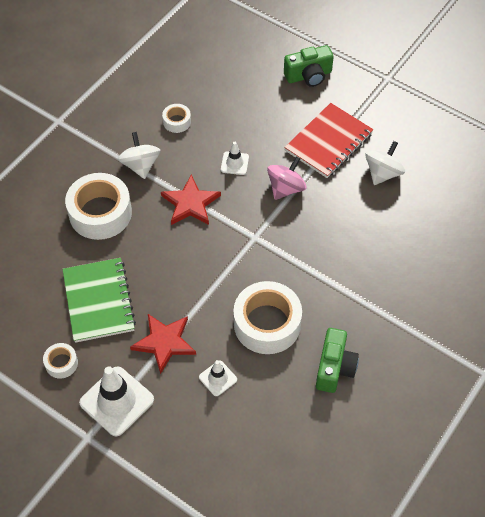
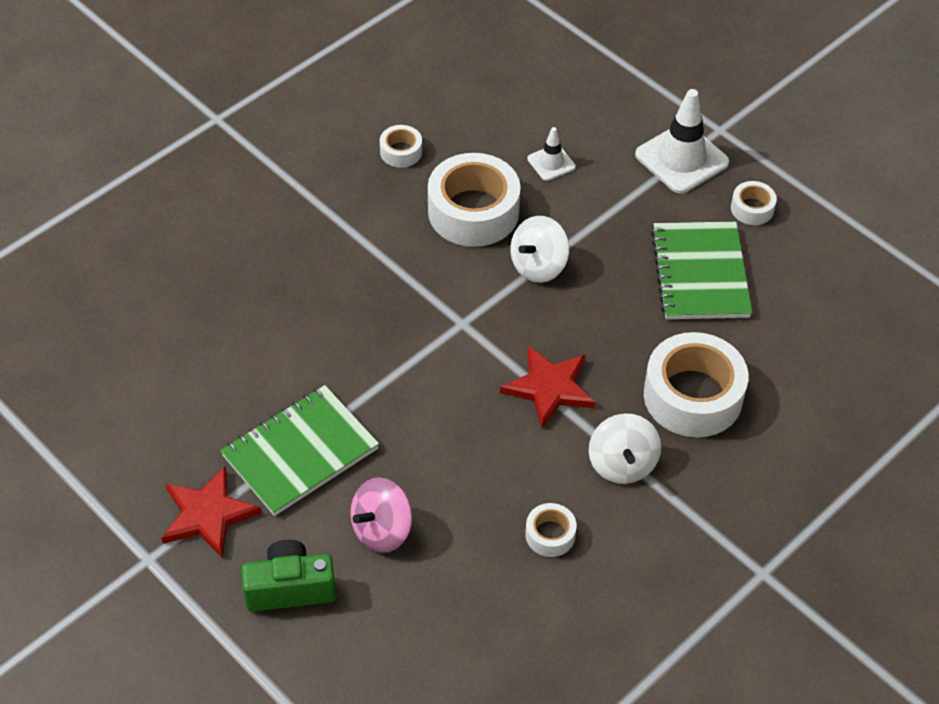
camera: 170 degrees left, 5 degrees down
(164, 342) = (614, 211): red star -> red star (208, 514)
(234, 163) = (466, 442): white traffic cone -> none
(286, 188) = (394, 387): pink spinning top -> pink spinning top (382, 530)
(328, 142) = (300, 452): red notebook -> green notebook
(334, 368) = (401, 152): green camera -> white tape
(383, 173) = (233, 386): white spinning top -> white spinning top (538, 266)

